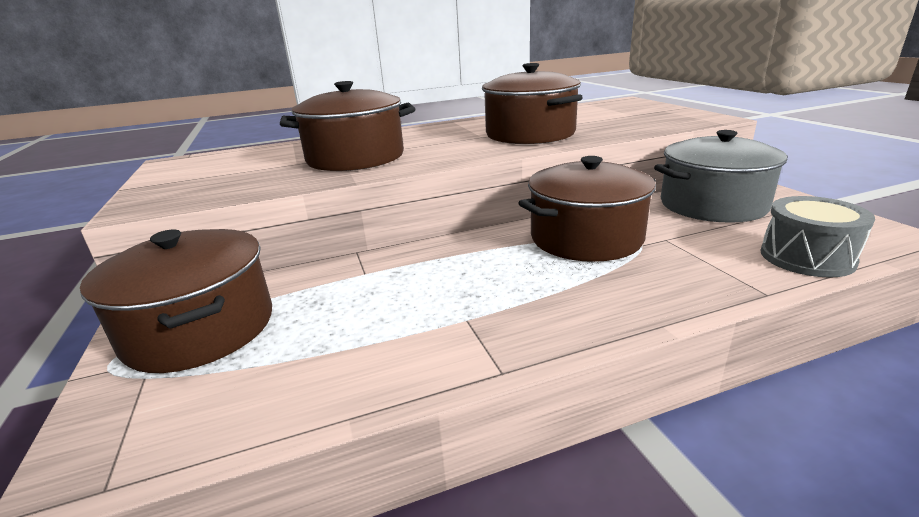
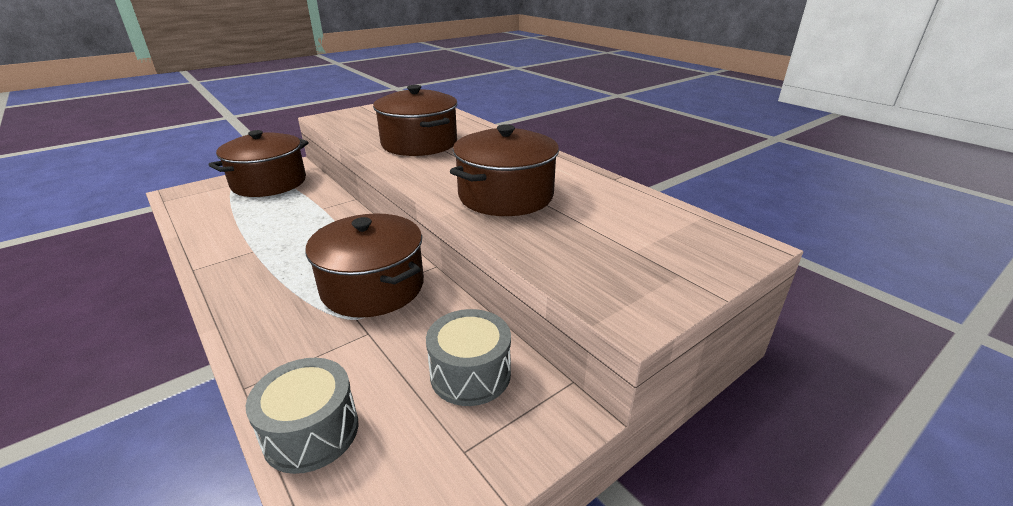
camera: 70 degrees right, 5 degrees up
(712, 205) = (470, 374): grey pot -> grey drum

